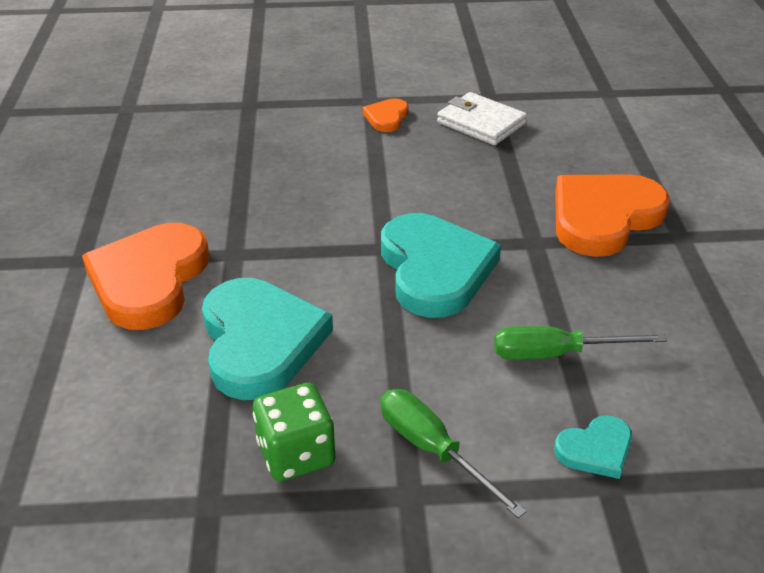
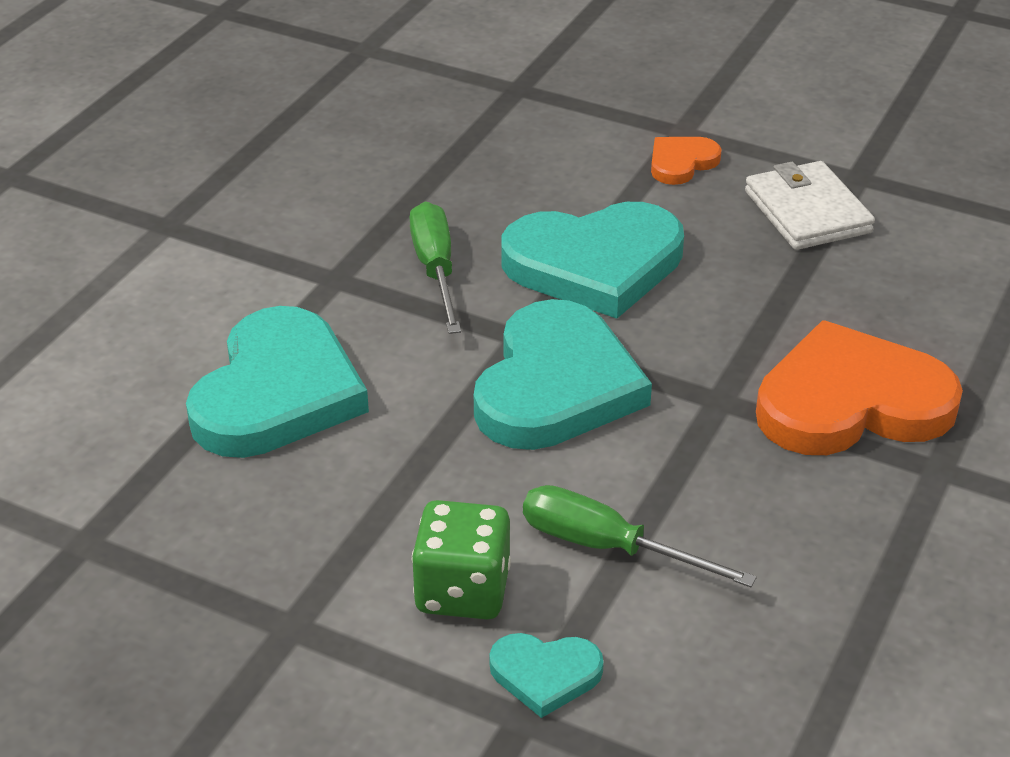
camera: 30 degrees right, 0 degrees up
(149, 280) = (218, 275): orange heart -> none
(296, 454) = (211, 530): green dice -> green dice (462, 591)
(391, 190) = (595, 264): none -> turquoise heart
(433, 449) = (358, 590): green screwdriver -> green screwdriver (436, 270)

